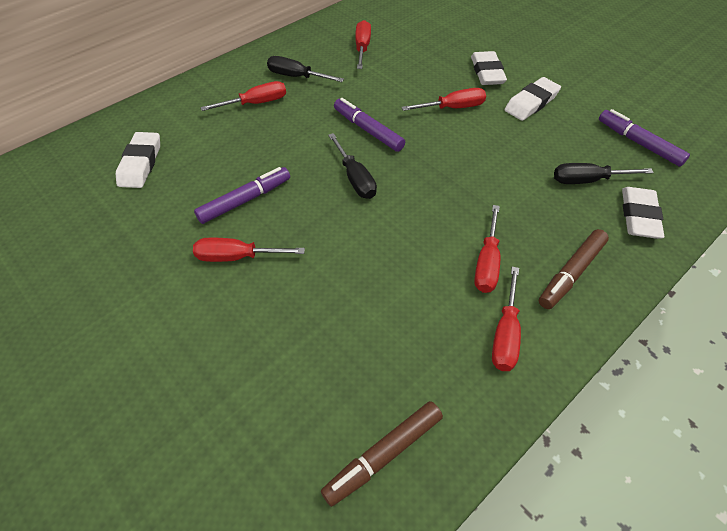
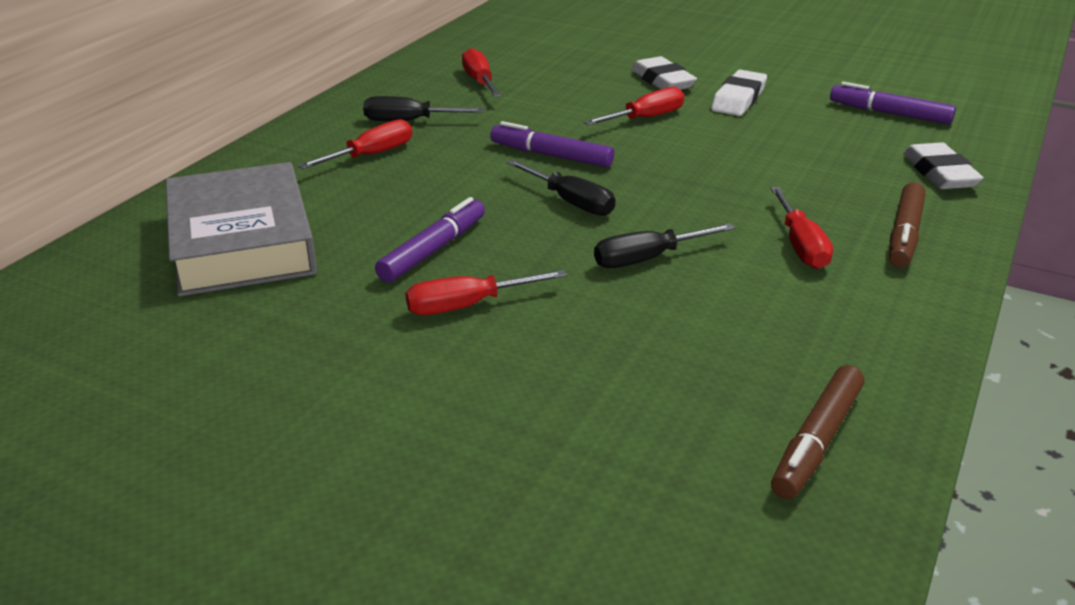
camera: 20 degrees left, 20 degrees down
(141, 164) = (242, 242): white eraser -> grey book
(505, 334) = (872, 301): red screwdriver -> none
(588, 180) = (859, 154): black screwdriver -> black screwdriver (648, 259)

